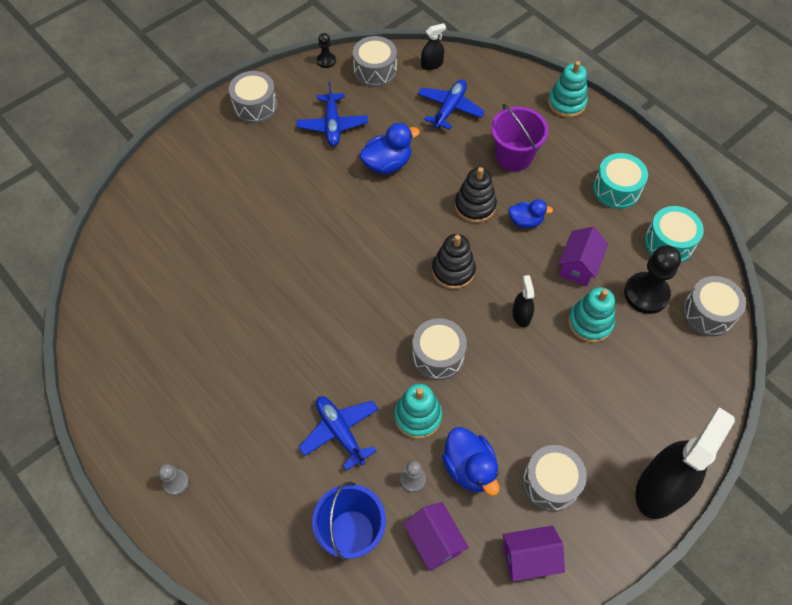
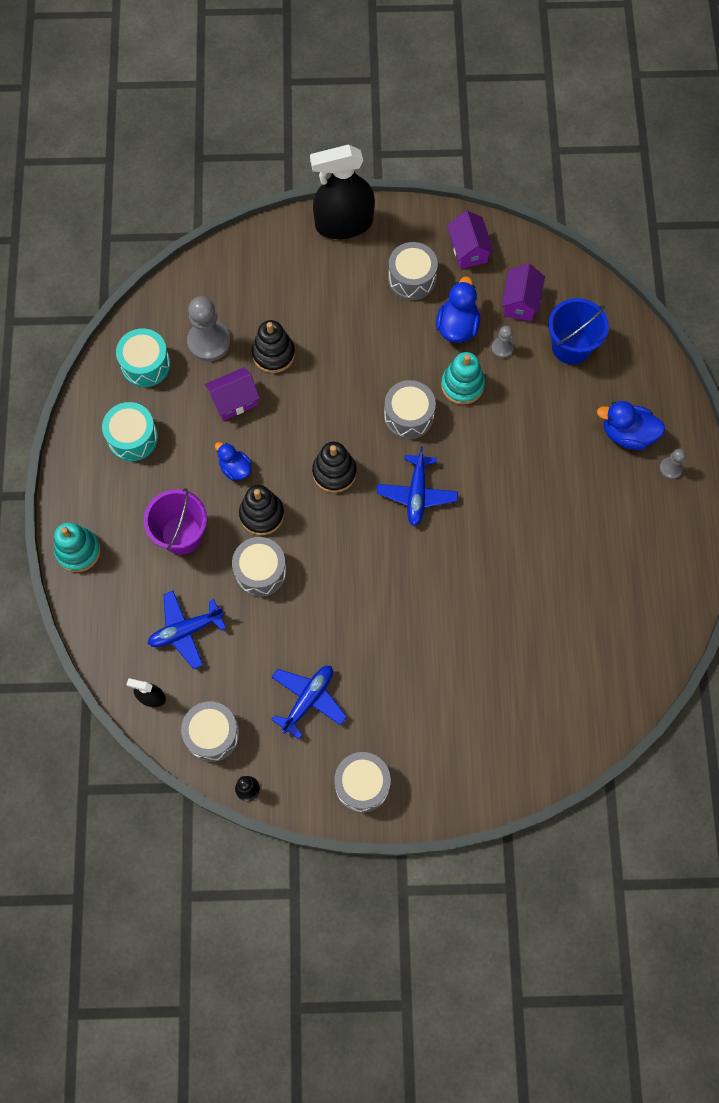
camera: 140 degrees left, 10 degrees up
(340, 432) = (527, 416): blue plane -> blue plane (417, 494)
(387, 164) = (296, 615): blue duck -> blue duck (627, 434)
(521, 315) = (317, 398): black spray bottle -> none
(529, 558) = (468, 250): purple house -> purple house turned 45 degrees clockwise
(590, 323) = (273, 354): turquoise stacking toy -> black stacking toy
(646, 294) = (209, 342): black pawn -> grey pawn
(708, 313) = (182, 295): grey drum -> grey drum (260, 571)

